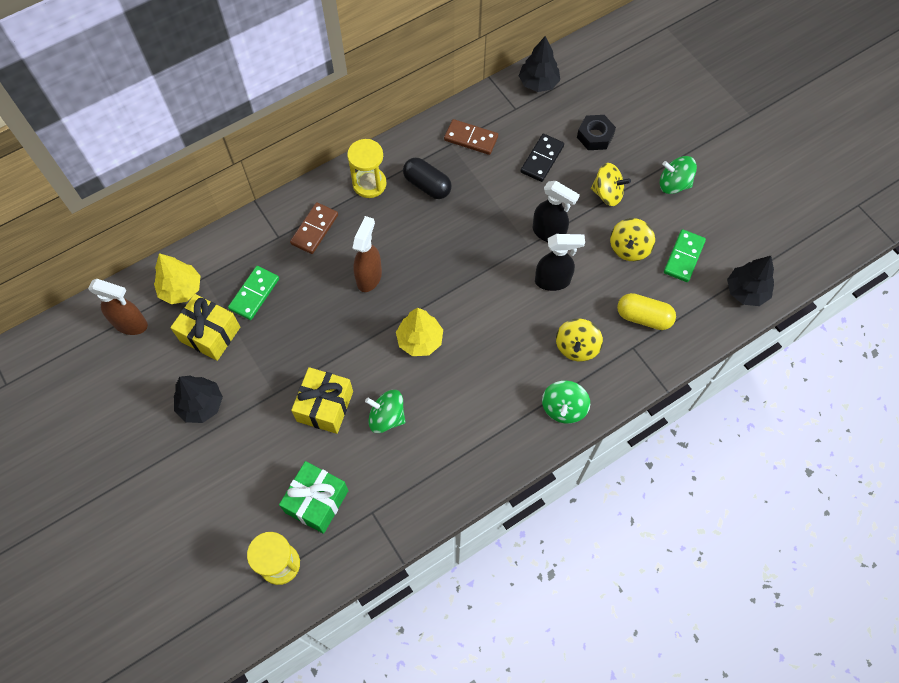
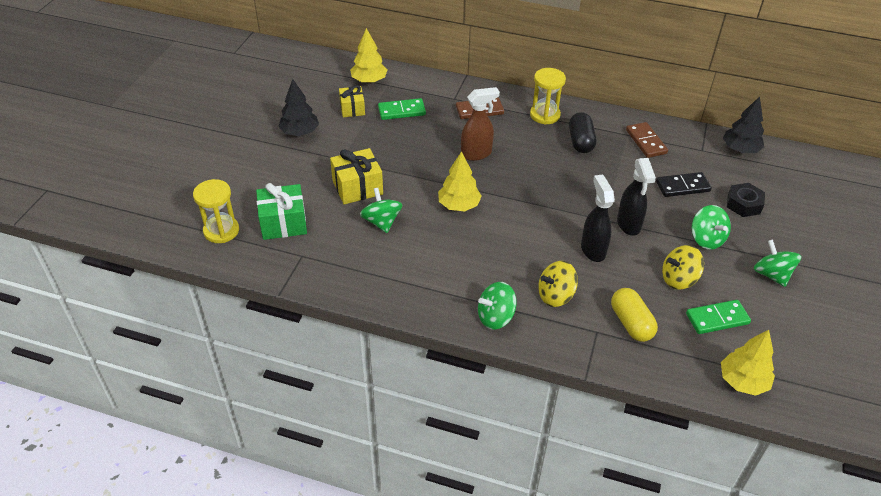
camera: 50 degrees right, 20 degrees down
(131, 324) = (323, 75): brown spray bottle -> none
(210, 334) = (352, 109): yellow gift -> yellow gift, size x0.65
(553, 281) = (592, 250): black spray bottle -> black spray bottle turned 150 degrees counterclockwise
(607, 193) = (706, 239): yellow spinning top -> green spinning top
(746, 291) = (742, 381): black tree -> yellow tree

